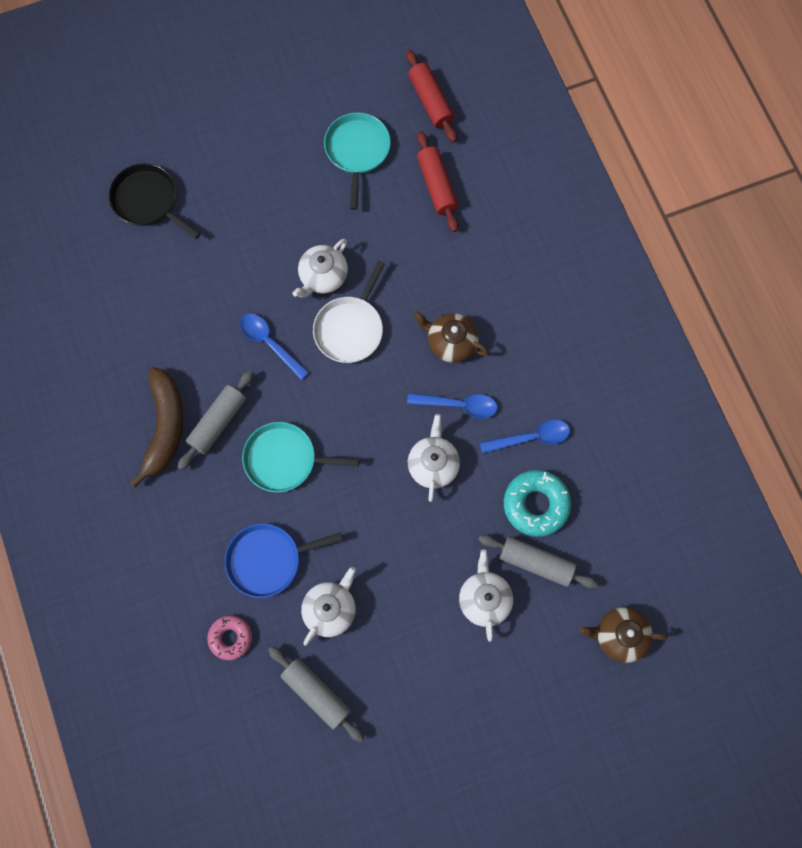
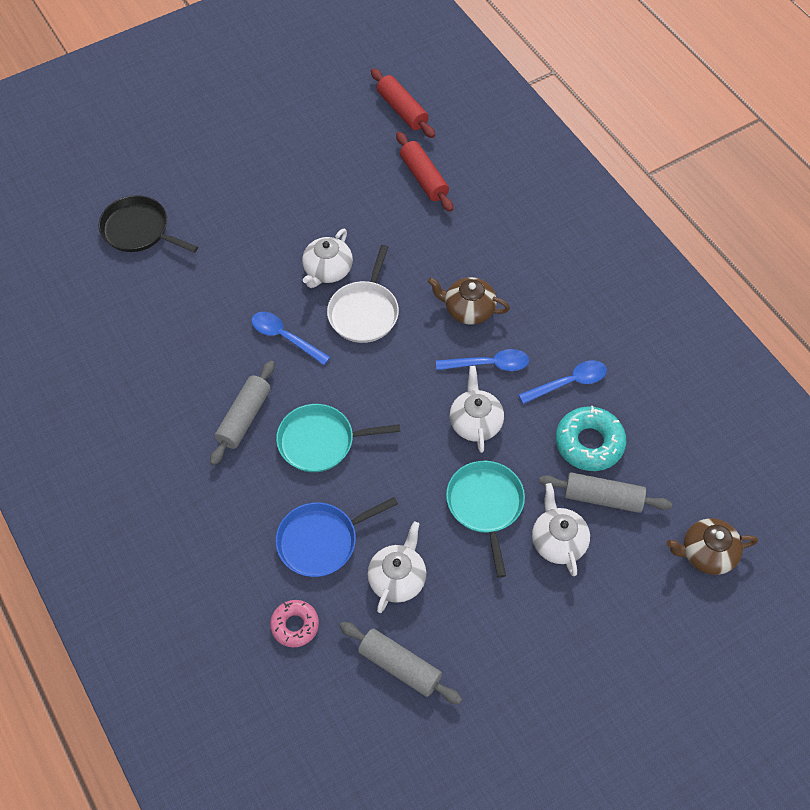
camera: 10 degrees left, 15 degrees down
(165, 427) = (189, 431): brown banana -> none
(357, 151) = (340, 160): turquoise pan -> turquoise pan (485, 505)

